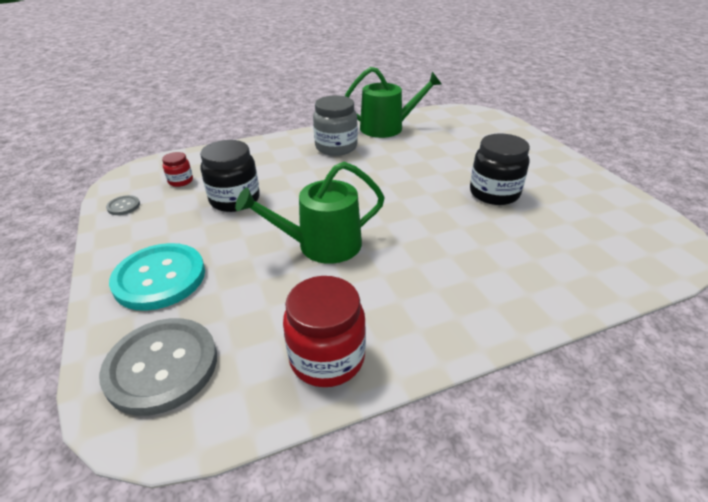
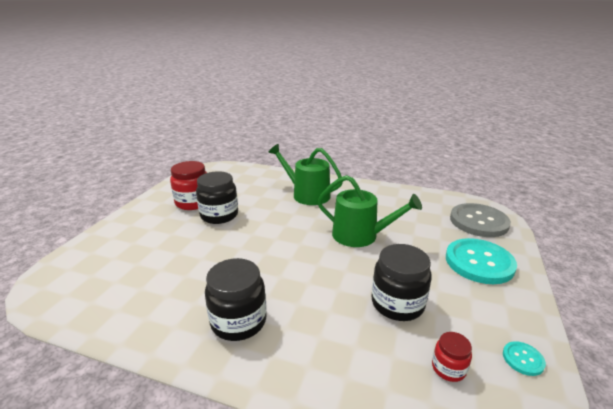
camera: 140 degrees left, 10 degrees down
(123, 206) = (523, 359): grey button -> turquoise button
(327, 358) = (401, 197): red jar -> red jar (193, 202)
(336, 147) = (238, 321): grey jar -> black jar
(387, 128) = (147, 320): green watering can -> green watering can (307, 194)

